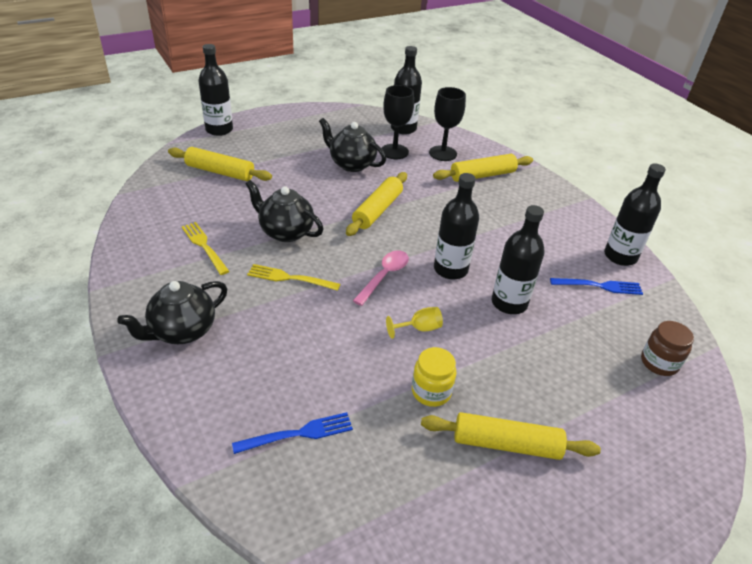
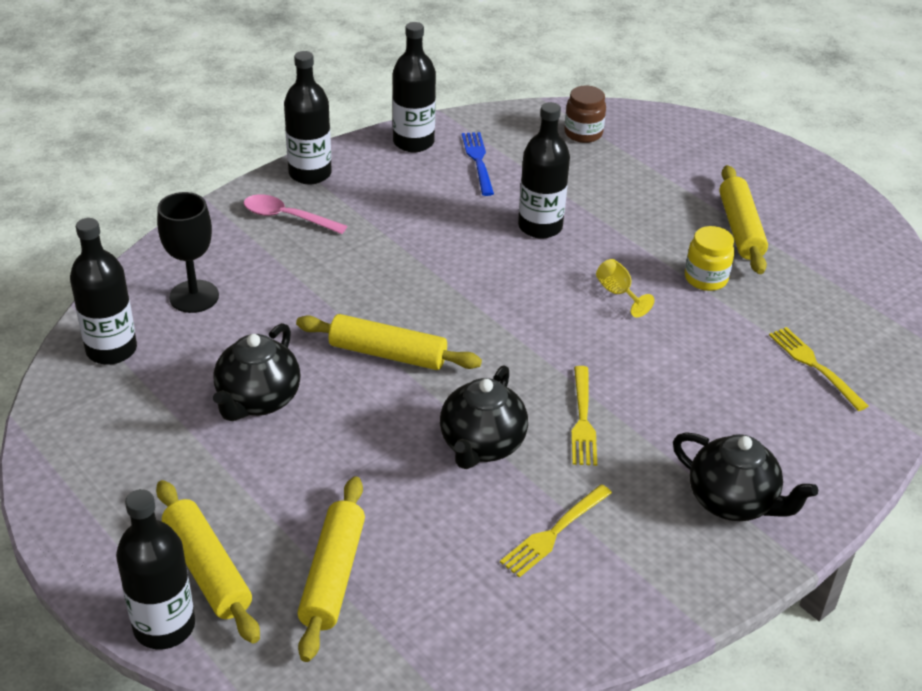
camera: 100 degrees left, 0 degrees up
(298, 434) = (814, 366): blue fork -> yellow fork
(384, 276) = (538, 331): pink spoon -> pink spoon (287, 217)
(394, 151) = (201, 353): black goblet -> none
(450, 269) = (498, 274): black bottle -> black bottle (310, 173)
(482, 175) = (254, 252): yellow rolling pin -> yellow rolling pin (207, 570)

